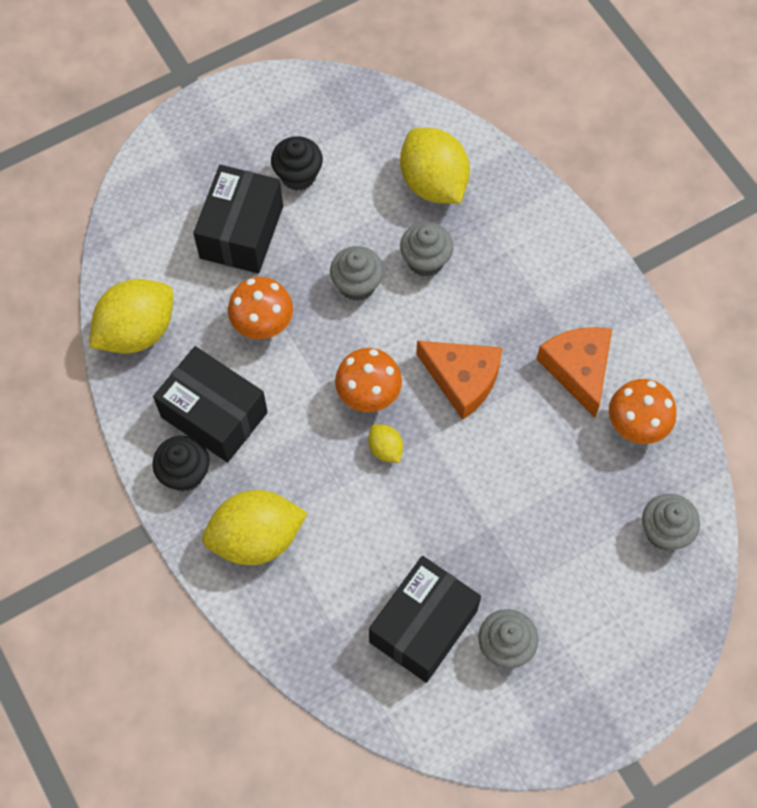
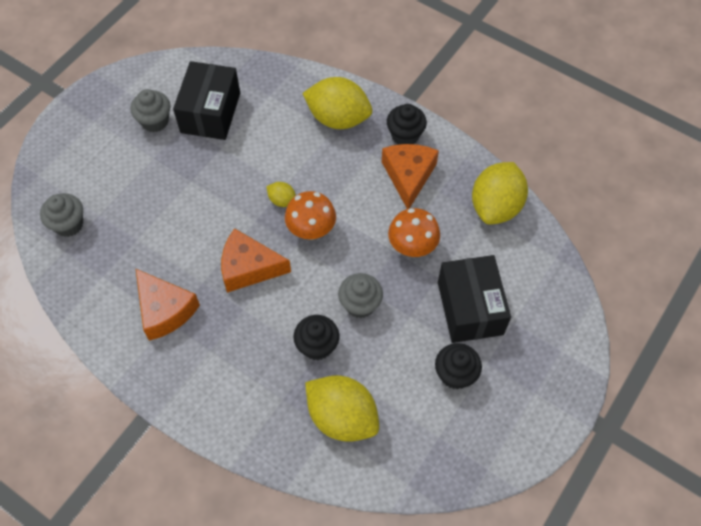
camera: 155 degrees right, 5 degrees down
(214, 414) = (408, 176): black box -> orange cheese
(256, 538) = (338, 118): yellow lemon -> yellow lemon turned 60 degrees clockwise
(425, 261) = (317, 346): grey cupcake -> black cupcake
(636, 425) = (108, 287): orange mushroom -> none

